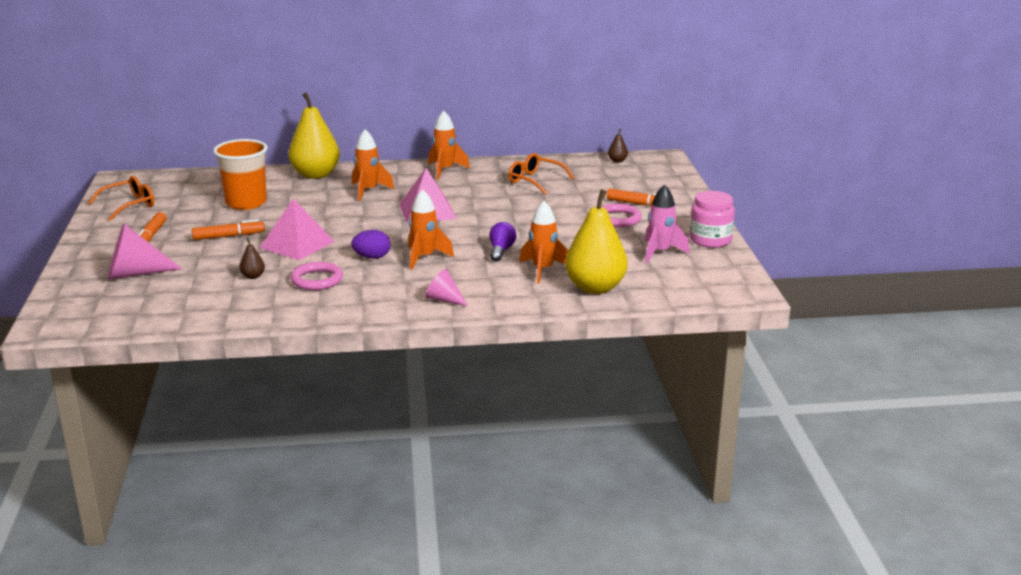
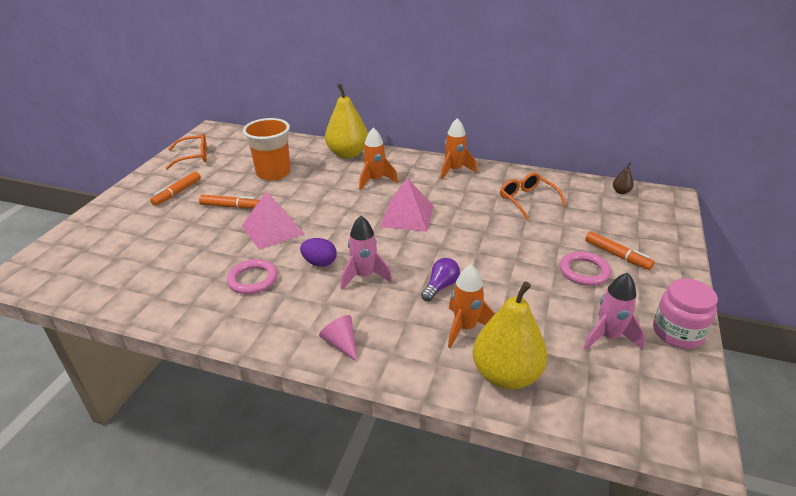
camera: 25 degrees right, 10 degrees up
(135, 273) = (130, 231): pink cone -> none
(253, 276) = (208, 260): brown pear -> none
(424, 257) = (364, 276): orange rocket -> pink rocket

